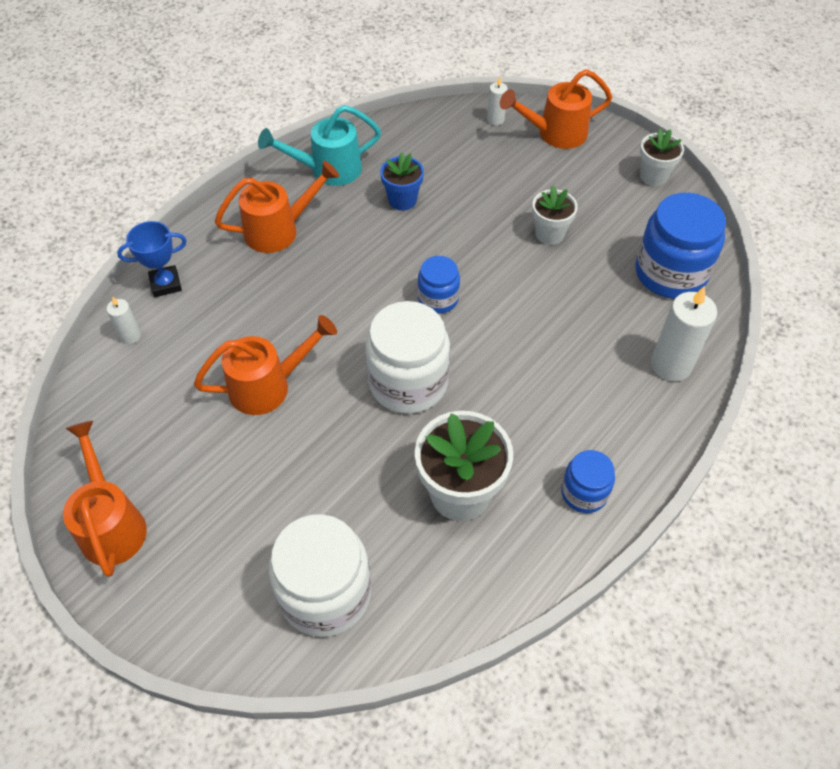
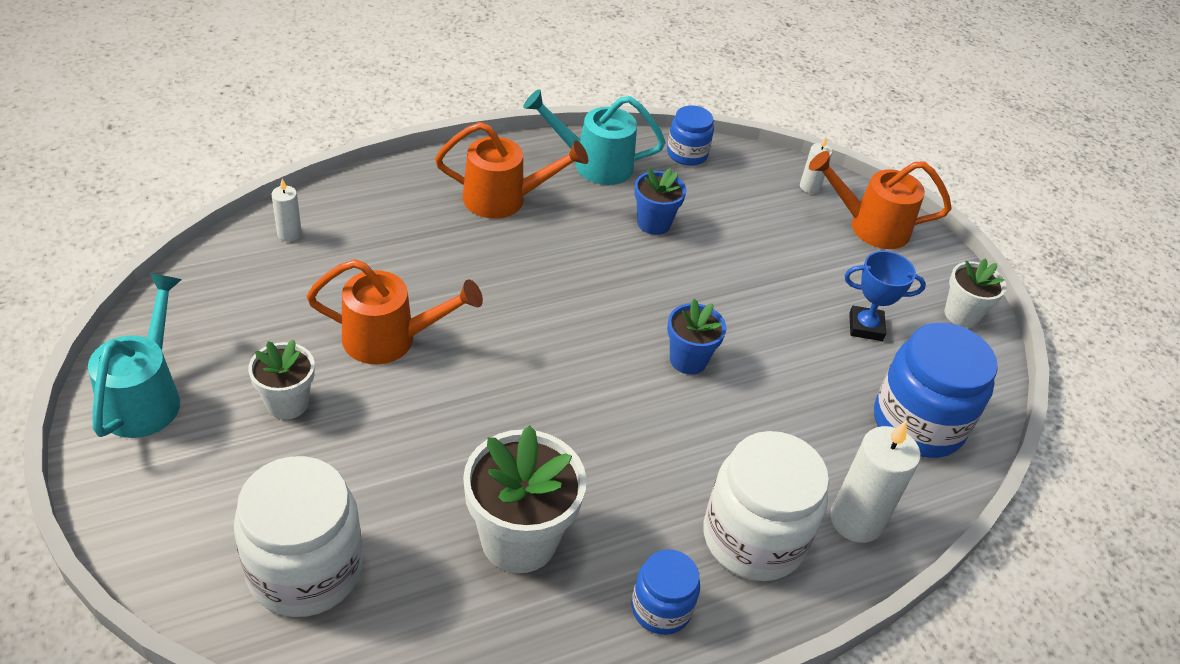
camera: 20 degrees right, 10 degrees down
(111, 524) = (146, 397): orange watering can -> turquoise watering can
(166, 284) = (357, 202): blue trophy -> blue trophy (865, 327)
(408, 382) = (538, 402): white jar -> white jar (753, 538)
(438, 299) = (627, 334): blue jar -> blue jar (687, 154)
(492, 299) = (688, 360): none -> blue flower pot
(549, 234) = (798, 322): white flower pot -> white flower pot (287, 403)

